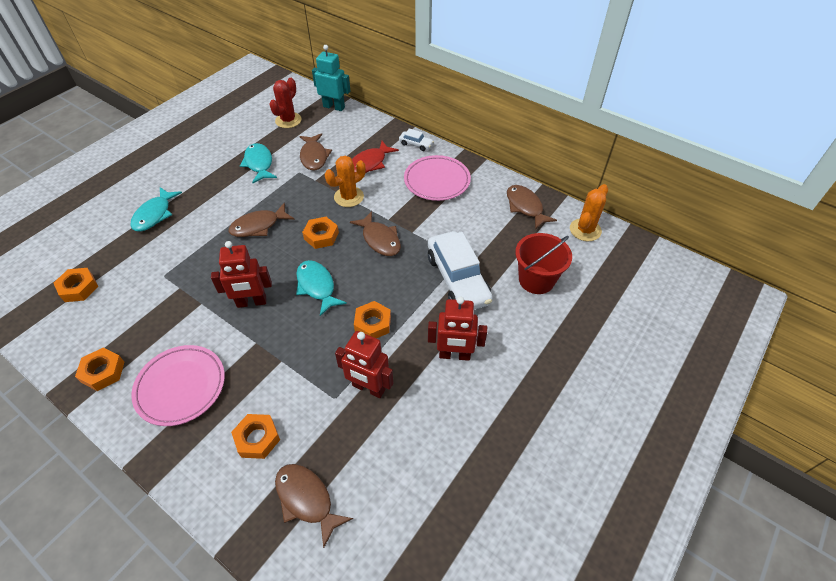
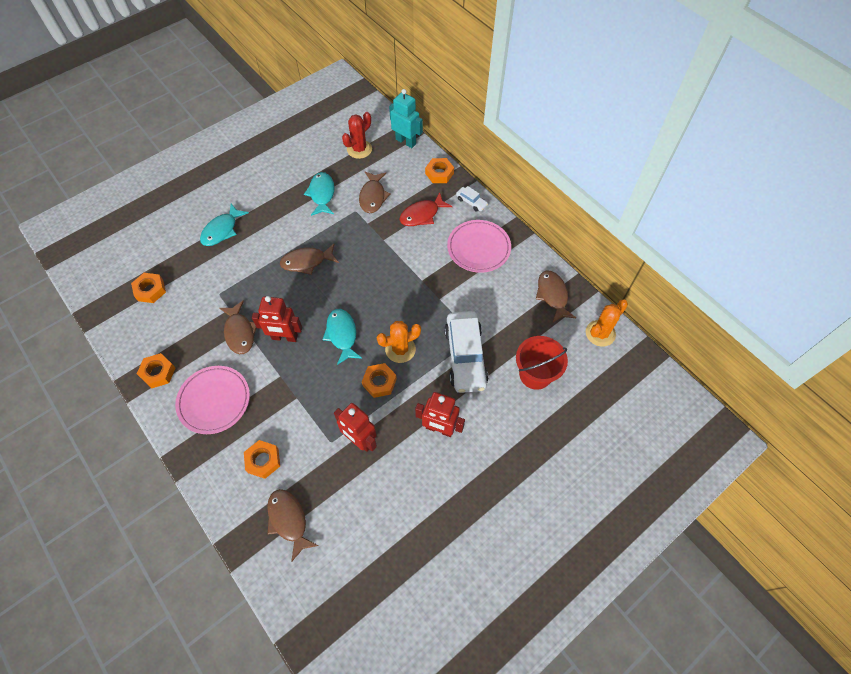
camera: 15 degrees right, 10 degrees up
(321, 236) = (358, 284): orange nut -> orange nut (439, 173)
(349, 197) = (393, 248): orange cactus -> orange cactus (400, 349)
(380, 239) = (408, 300): brown fish -> brown fish (240, 332)

